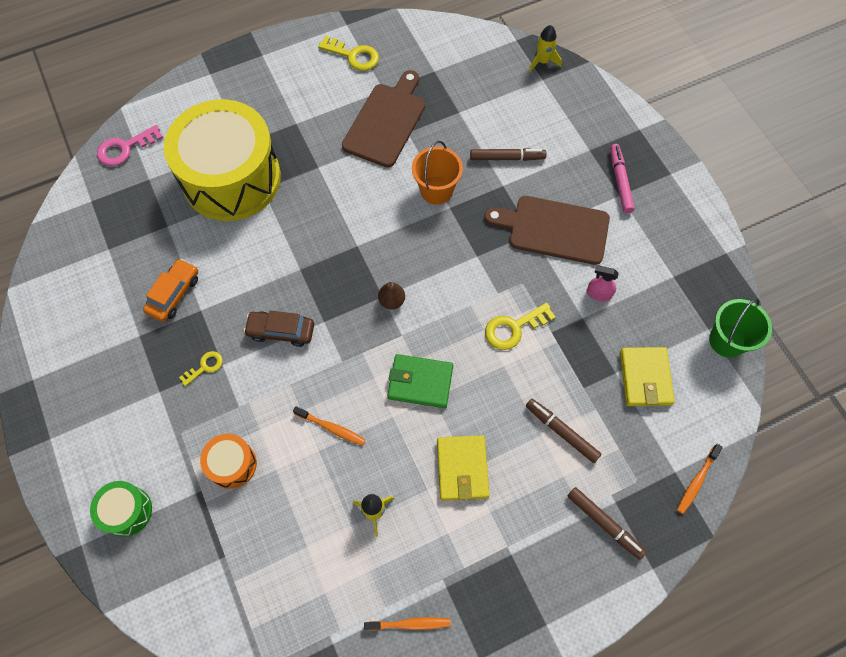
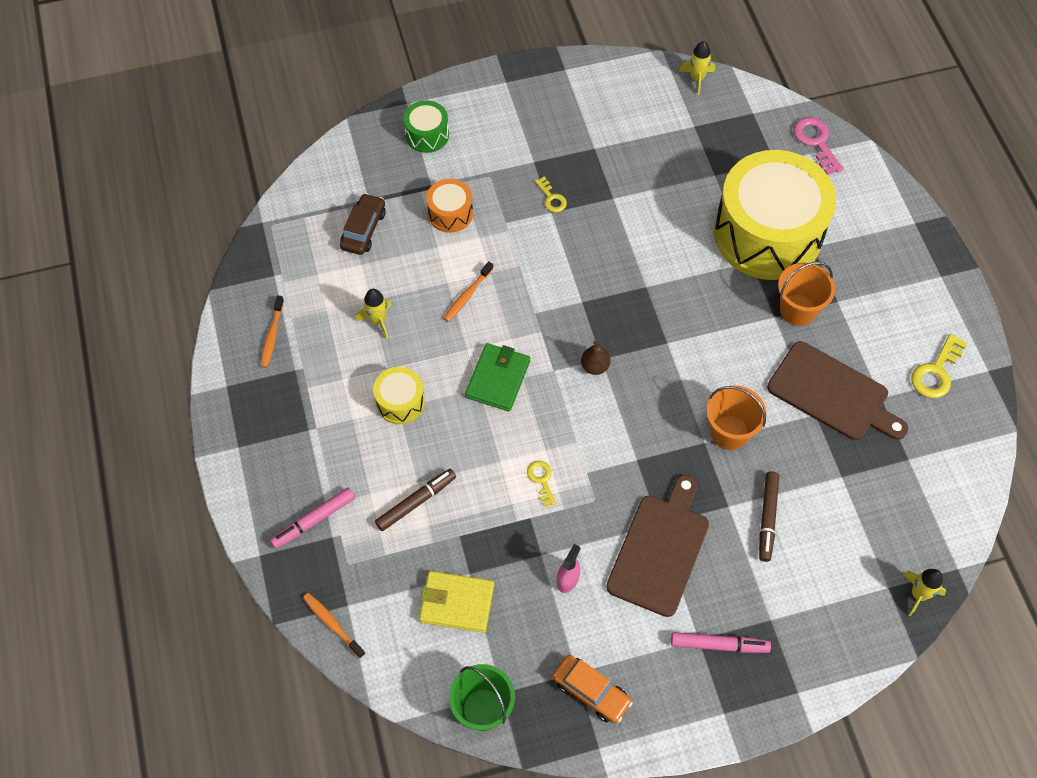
camera: 100 degrees right, 5 degrees down
(47, 252) = (697, 79): none -> yellow rocket
(174, 294) = (634, 177): orange car -> orange car (591, 692)
(281, 331) = (577, 263): brown car -> brown car (363, 229)
(308, 150) = (798, 310): none -> orange bucket
(462, 469) = (400, 402): yellow wallet -> yellow drum
(513, 328) = (541, 480): yellow key -> yellow key, size x0.61
(604, 523) = (314, 521): brown marker -> pink marker

